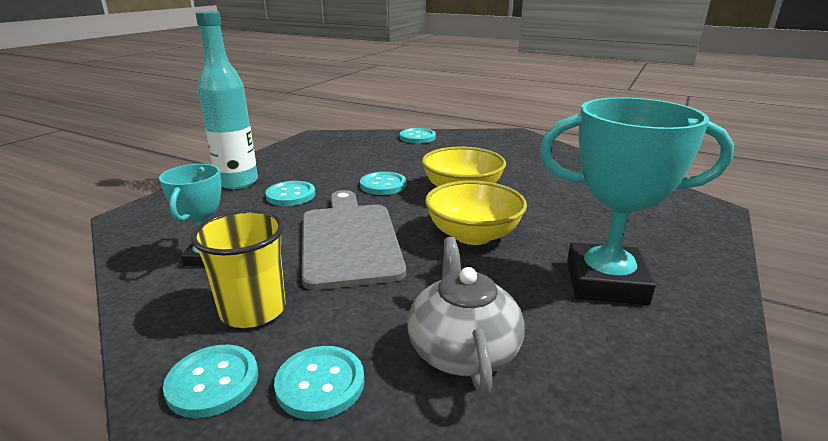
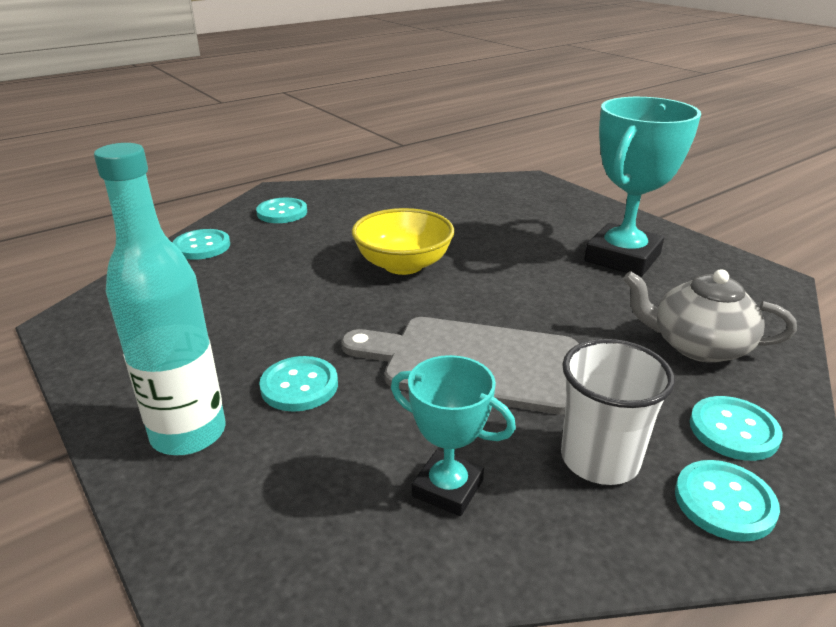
camera: 65 degrees left, 5 degrees up
(253, 310) = (599, 459): yellow cup -> white cup
(383, 185) = (339, 307): turquoise button -> turquoise button (282, 212)
(473, 235) = (510, 287): yellow bowl -> none

